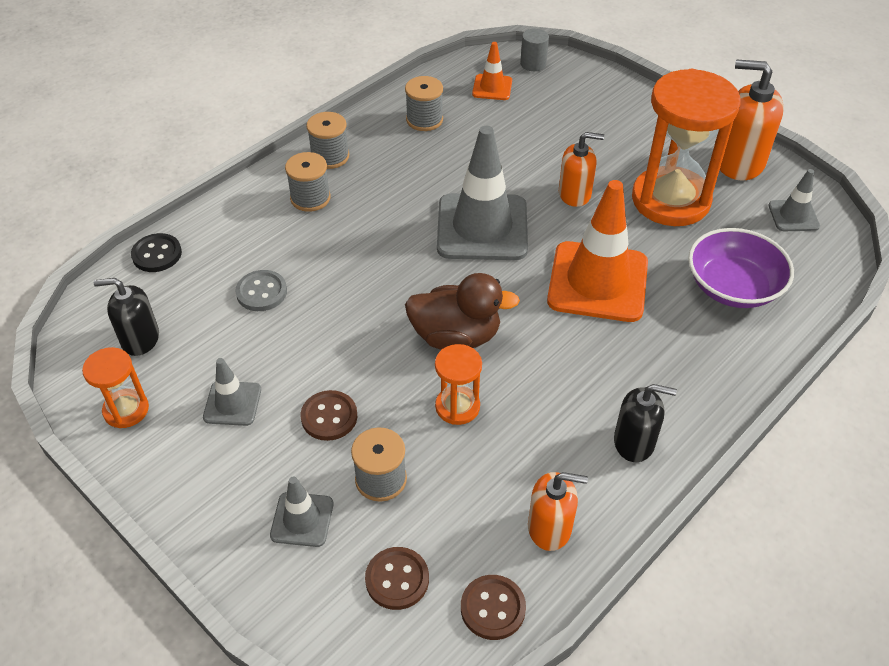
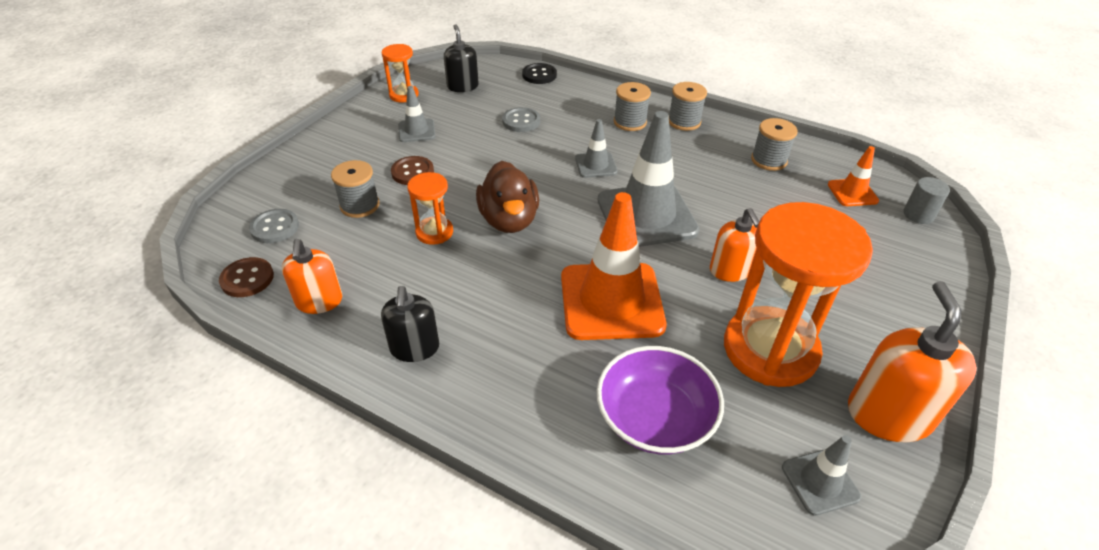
camera: 75 degrees right, 5 degrees down
(302, 519) = (324, 177): grey traffic cone -> grey traffic cone (596, 165)
(397, 579) = (275, 227): brown button -> grey button

